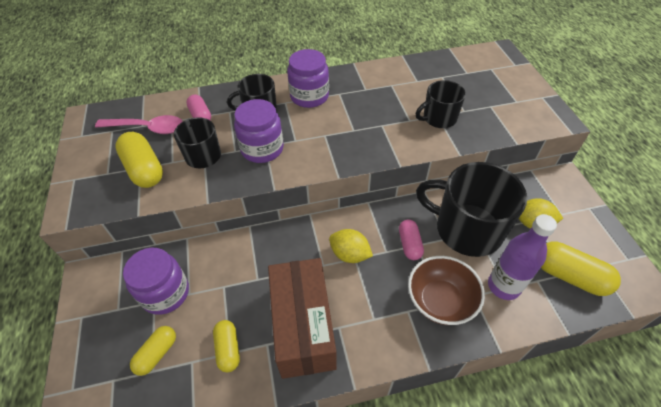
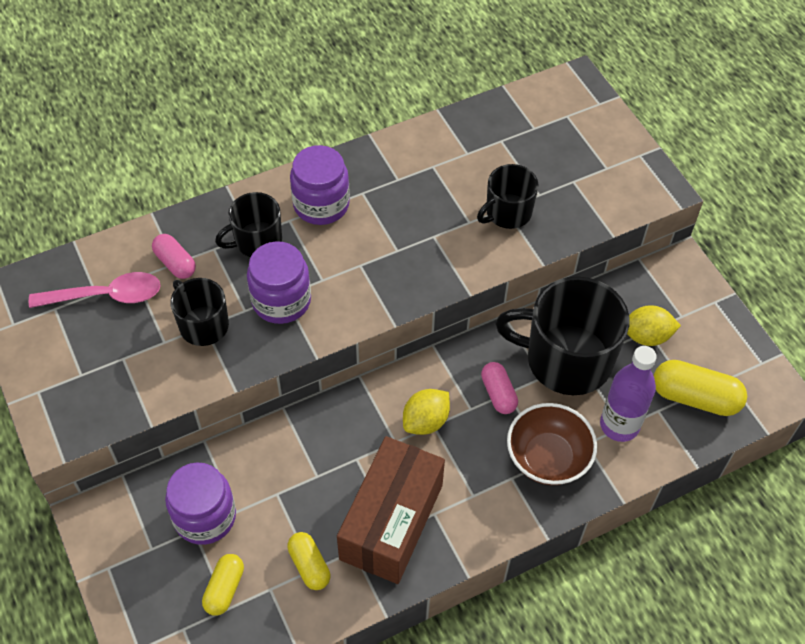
camera: 15 degrees left, 5 degrees up
(144, 169) = (130, 360): yellow capsule -> none
(303, 326) = (391, 521): brown box -> brown box turned 45 degrees clockwise
(350, 254) = (426, 421): yellow lemon -> yellow lemon turned 60 degrees counterclockwise

